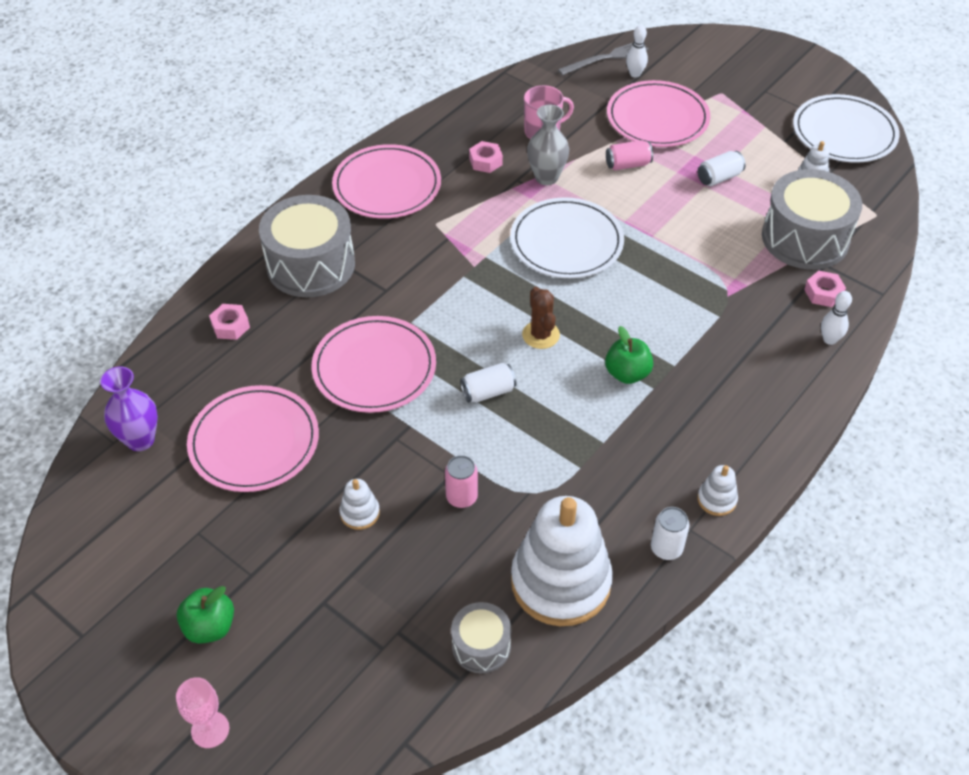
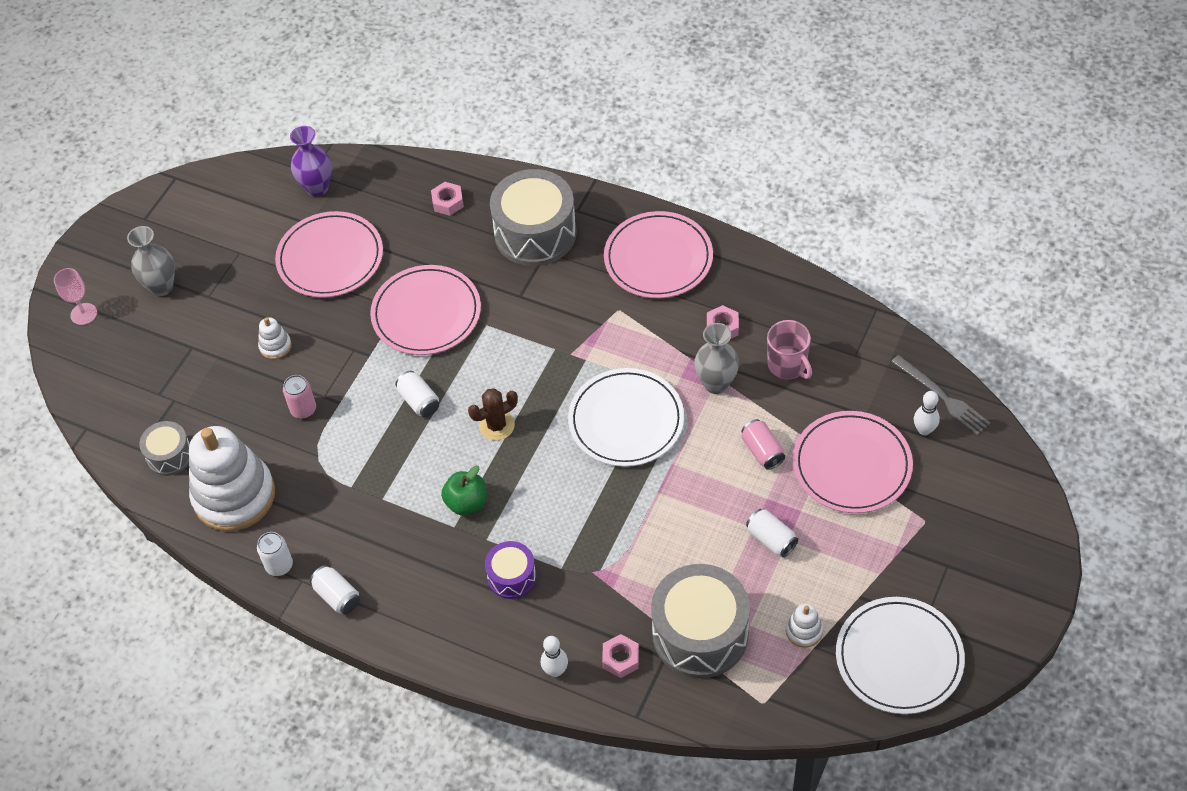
camera: 80 degrees right, 5 degrees up
(210, 627) = (161, 287): green apple -> grey vase
(716, 499) = (337, 596): white stacking toy -> white can
(721, 353) = (512, 577): none -> purple drum

